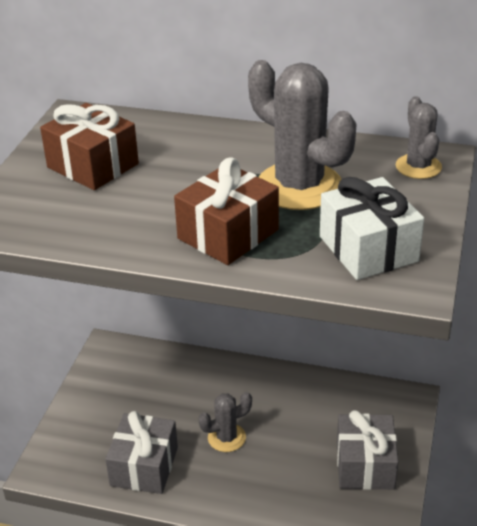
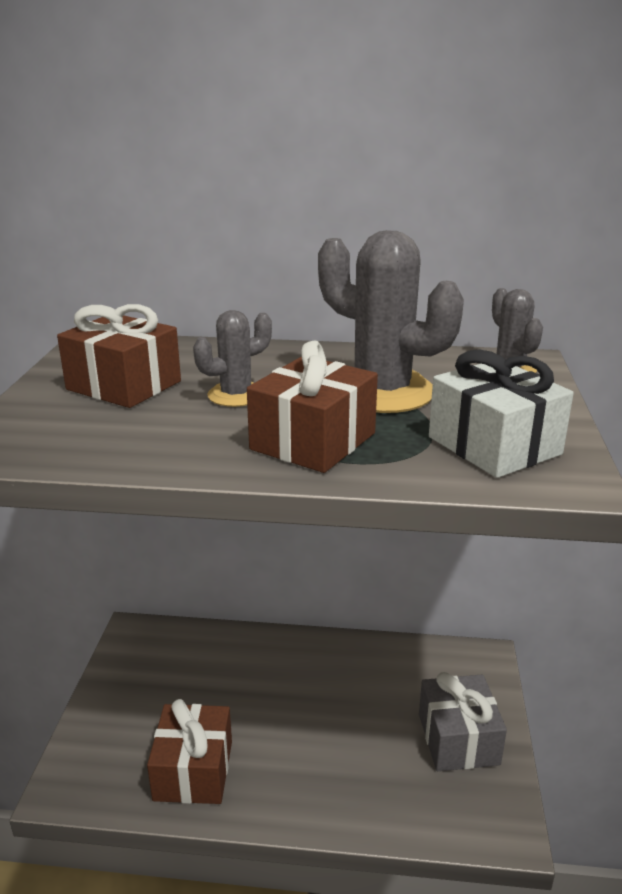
camera: 10 degrees left, 10 degrees down
(144, 466) = (193, 770): grey gift -> brown gift
(226, 438) = (289, 723): grey cactus -> grey cactus (236, 395)

